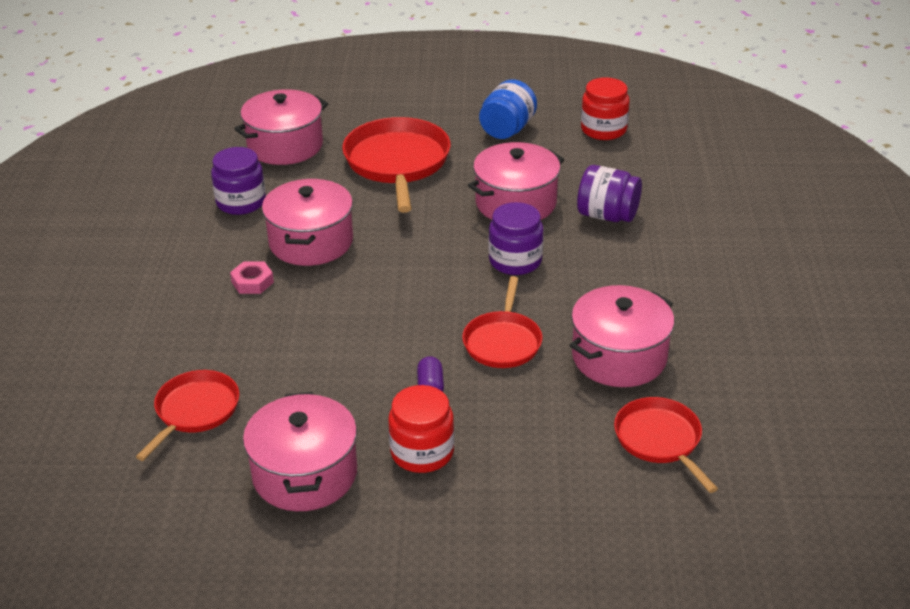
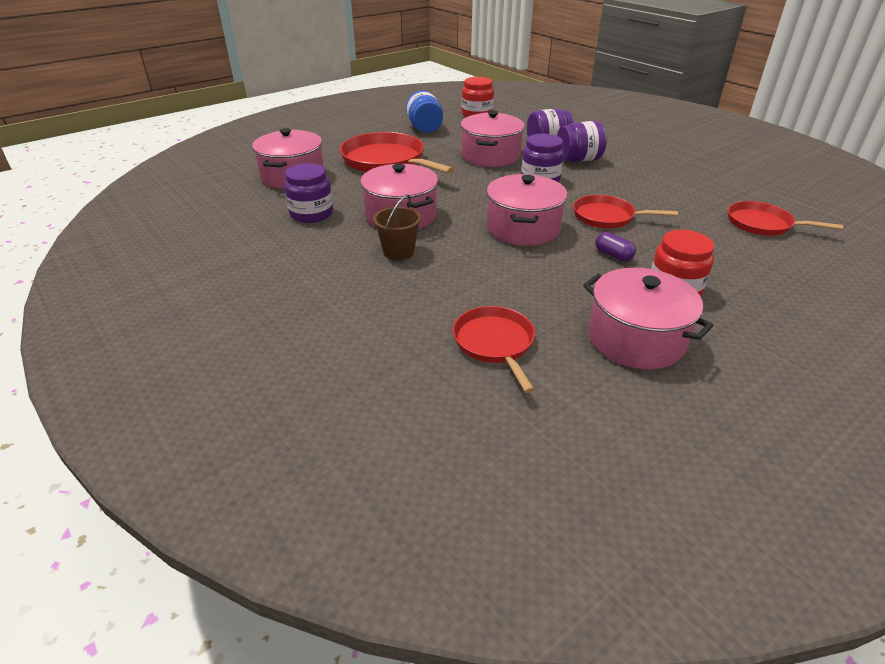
camera: 40 degrees left, 0 degrees up
(252, 282) = (398, 251): pink nut -> brown bucket
(503, 342) = (606, 217): red pan -> red pan turned 135 degrees clockwise
(607, 253) = (578, 160): none -> purple jar
(619, 357) = (672, 199): pink pot -> pink pot (523, 228)

